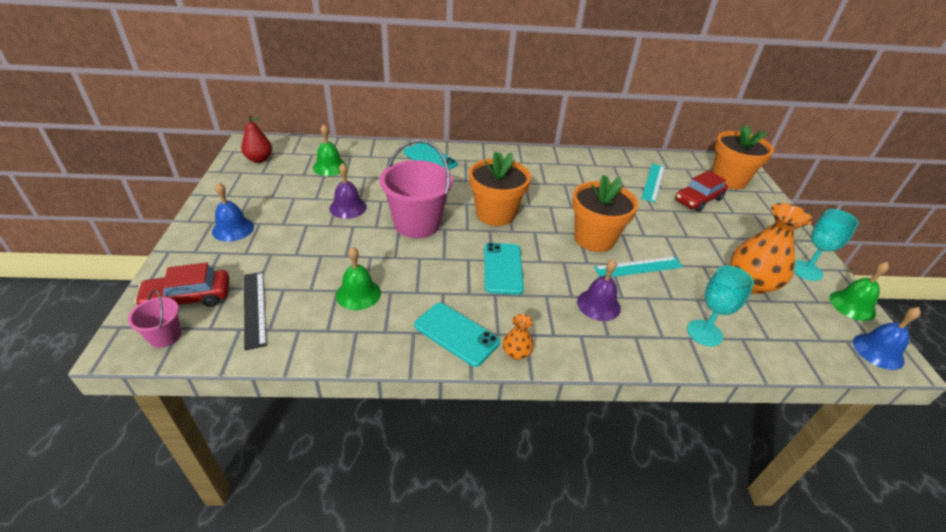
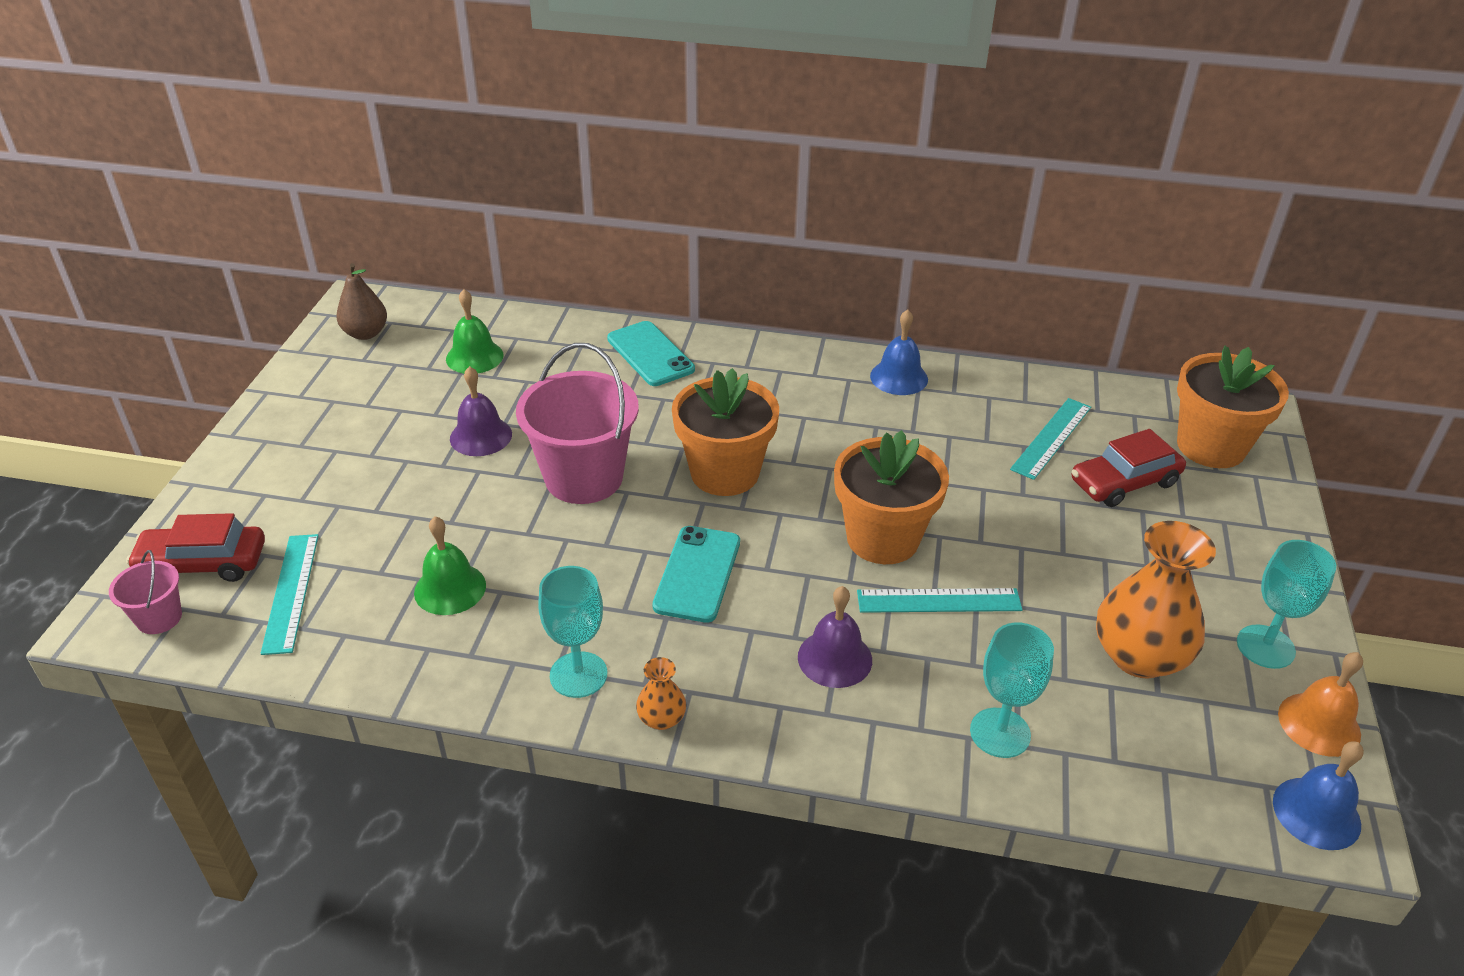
camera: 15 degrees right, 0 degrees up
(233, 229) = (293, 456): blue bell -> blue bell (899, 377)
(255, 308) = (291, 592): black ruler -> turquoise ruler
(259, 159) = (365, 333): red pear -> brown pear
(456, 334) = (578, 675): turquoise phone -> turquoise goblet
(852, 305) = (1319, 724): green bell -> orange bell

